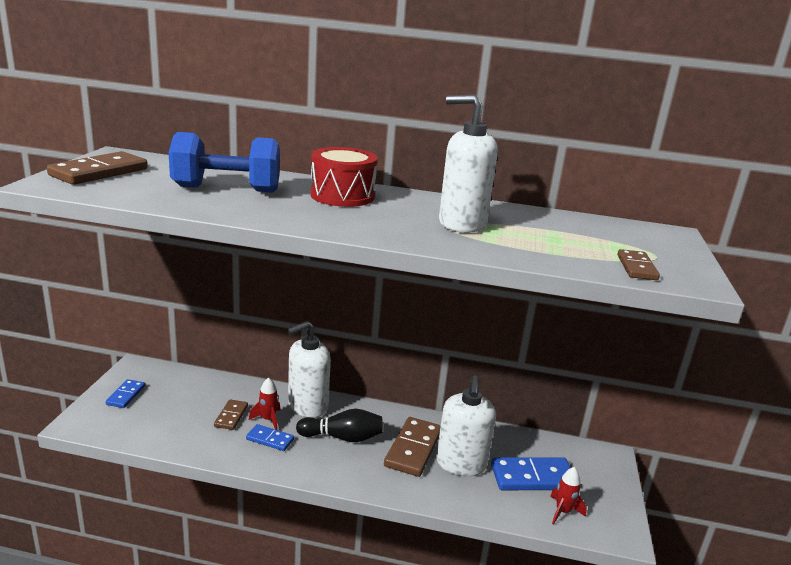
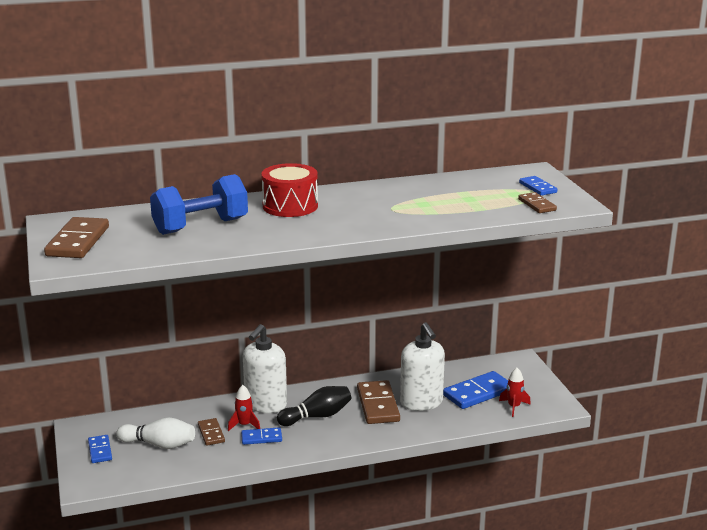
camera: 25 degrees left, 0 degrees up
(177, 409) = (159, 444): none -> white bowling pin
(461, 223) = (399, 204): white soap dispenser -> none
(657, 250) = (538, 188): none -> blue domino

